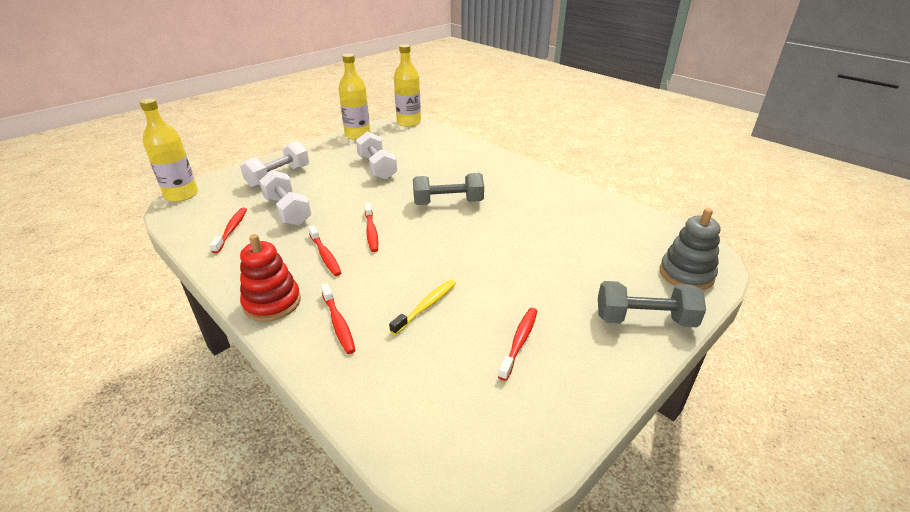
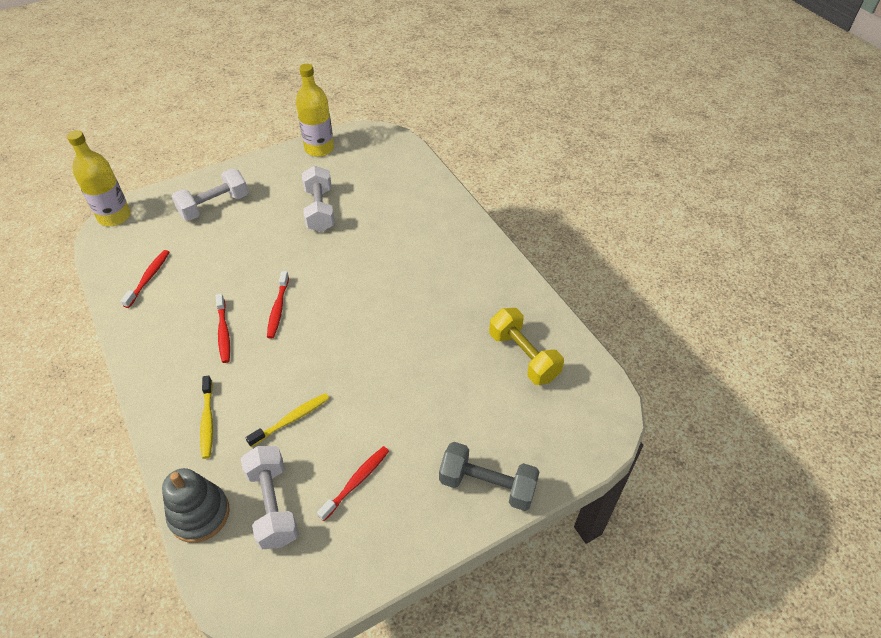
camera: 15 degrees right, 15 degrees up
(272, 303) = (159, 383): red stacking toy -> none
(288, 211) = (208, 261): white dumbbell -> white dumbbell (273, 505)
(338, 323) = (207, 421): red toothbrush -> yellow toothbrush
(409, 122) = (385, 134): yellow bottle -> none
(448, 203) = (372, 281): grey dumbbell -> none
(609, 228) = (523, 356): none -> yellow dumbbell
(686, 274) = (566, 439): grey stacking toy -> grey stacking toy (199, 514)

